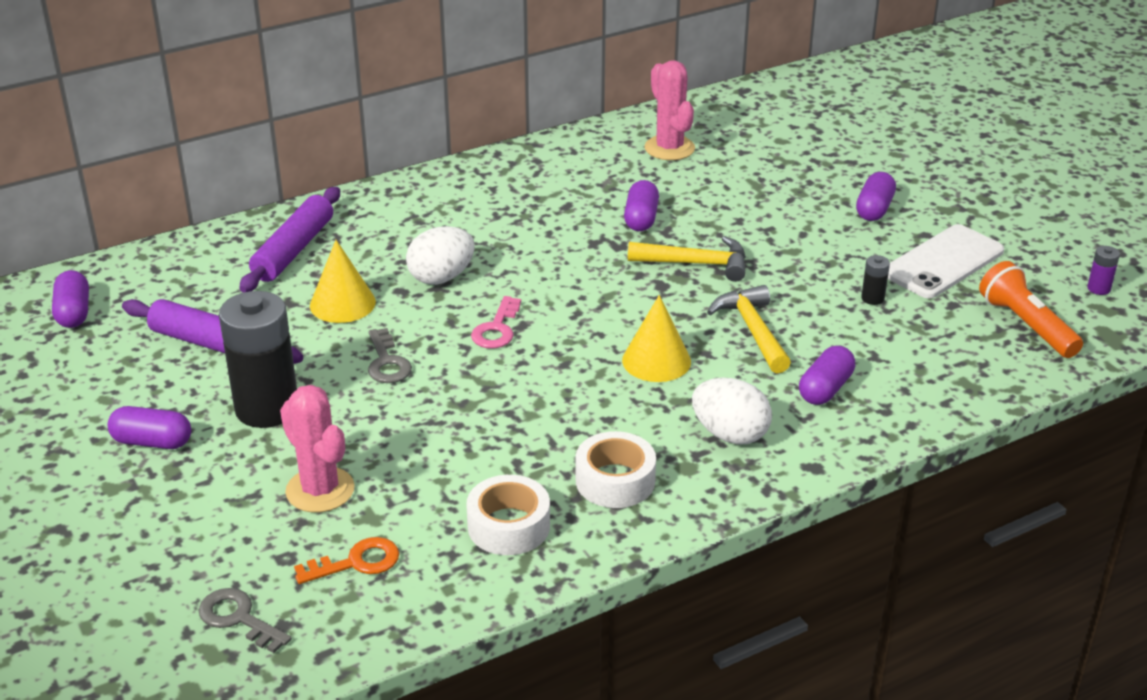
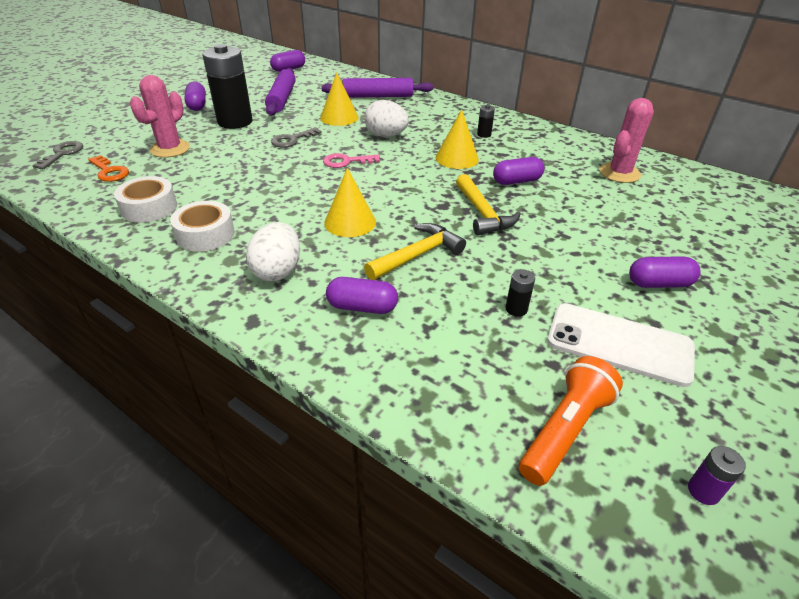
camera: 65 degrees right, 5 degrees up
(503, 201) = (484, 134): none -> black battery
(553, 241) = (457, 158): none -> yellow cone

